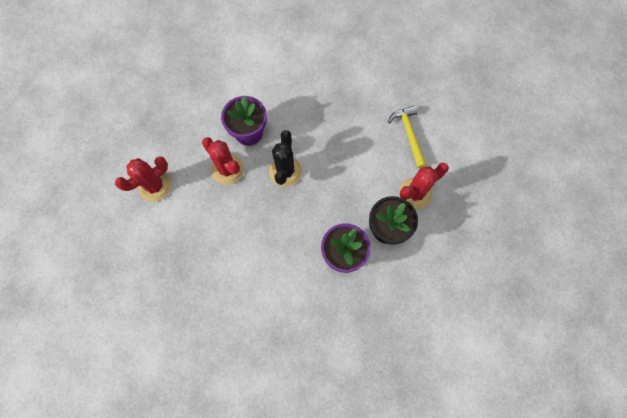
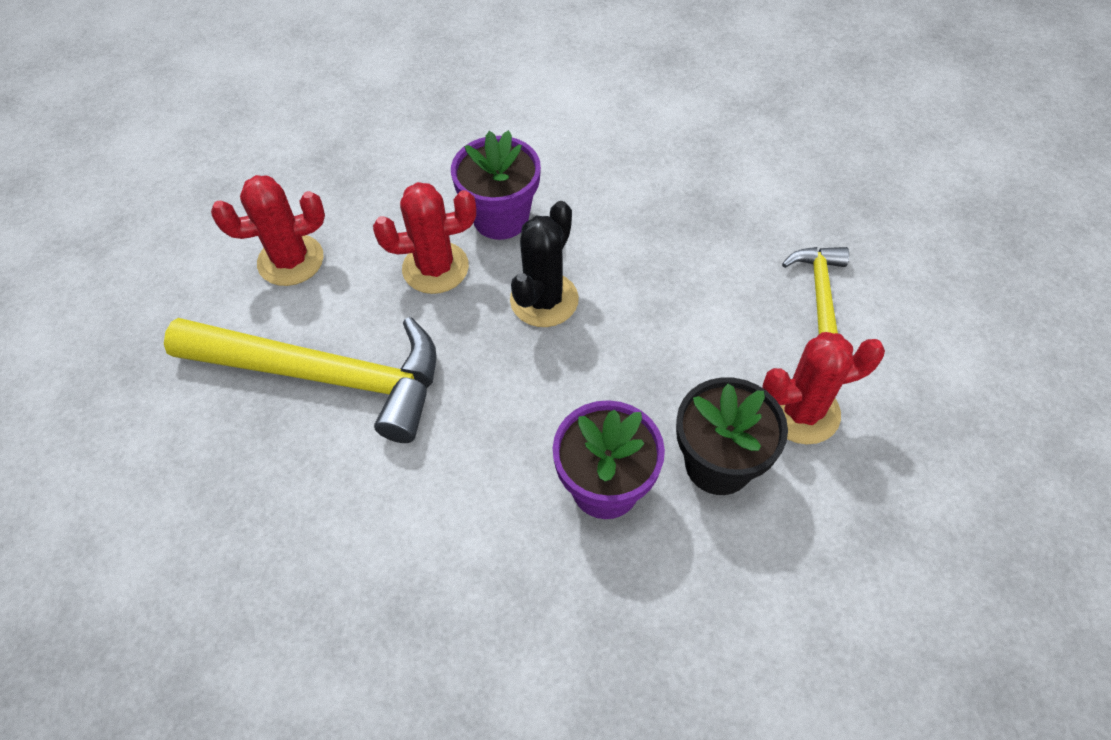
camera: 20 degrees right, 15 degrees down
(198, 241) = (325, 375): none -> yellow hammer
(227, 169) = (435, 268): red cactus -> red cactus turned 75 degrees counterclockwise

